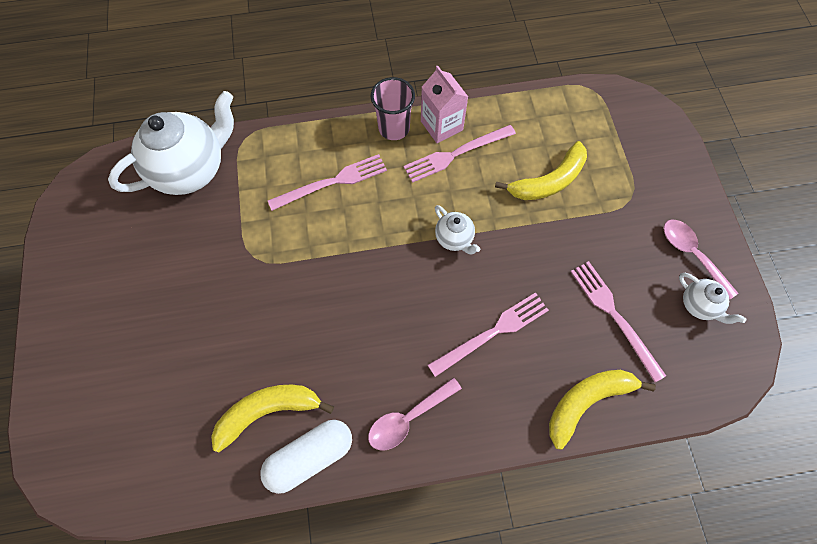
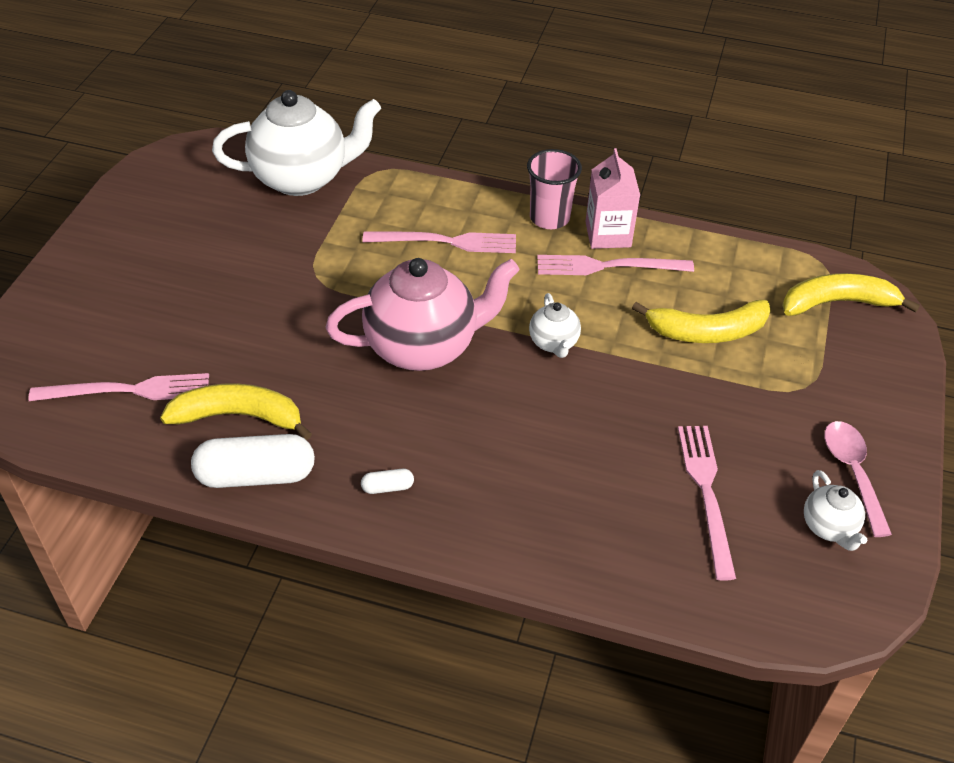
camera: 25 degrees right, 20 degrees down
(367, 284) = (423, 347): none -> pink teapot
(408, 418) = (387, 487): pink spoon -> white capsule
(492, 332) = (541, 448): pink fork -> pink fork (128, 390)
(586, 402) = (614, 563): yellow banana -> yellow banana (837, 303)

